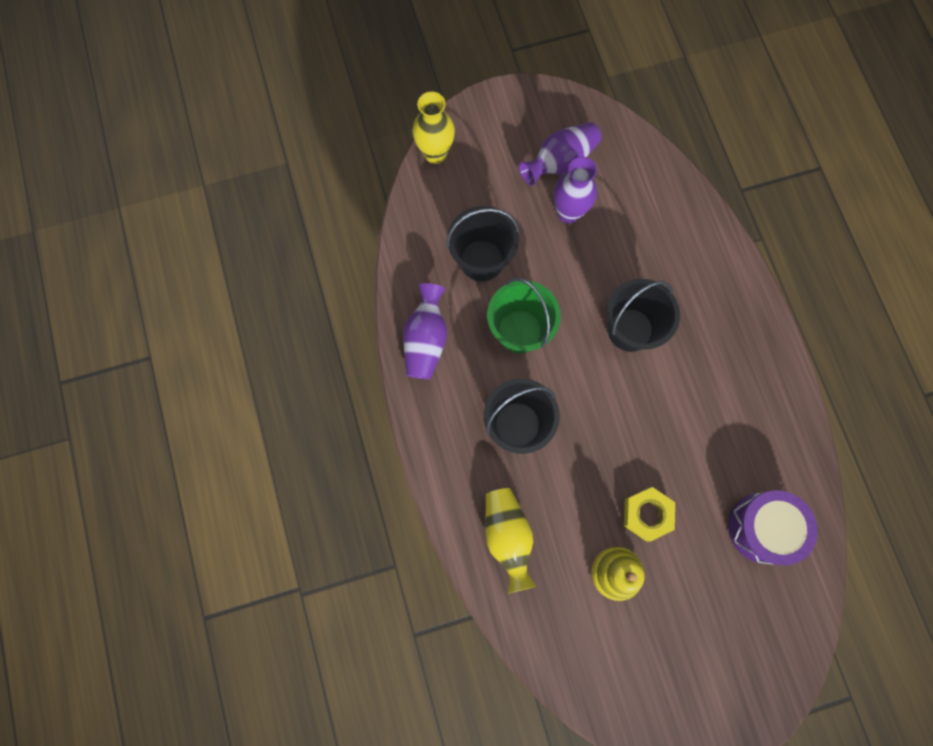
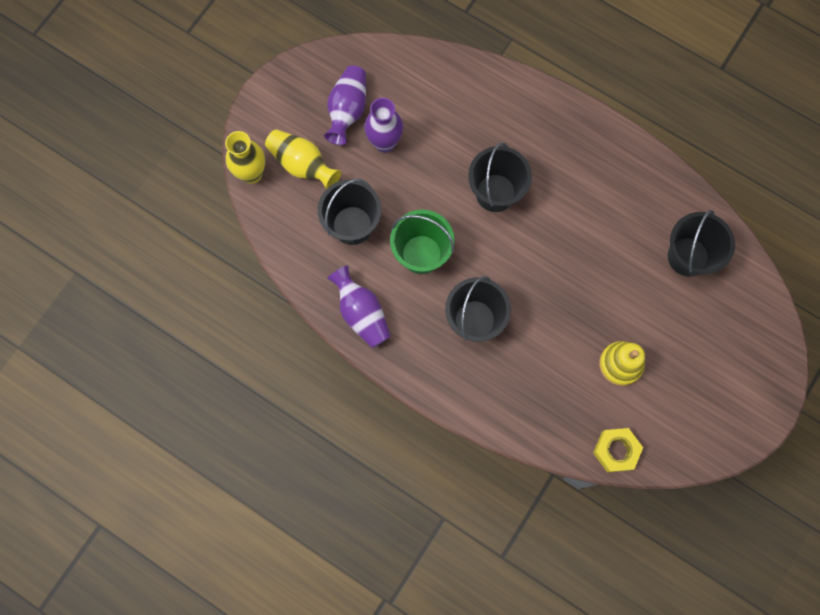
camera: 40 degrees left, 0 degrees up
(507, 536) = (531, 400): yellow vase -> yellow vase (302, 165)
(647, 514) = (608, 309): yellow nut -> yellow nut (616, 450)
(762, 528) = (688, 256): purple drum -> black bucket

